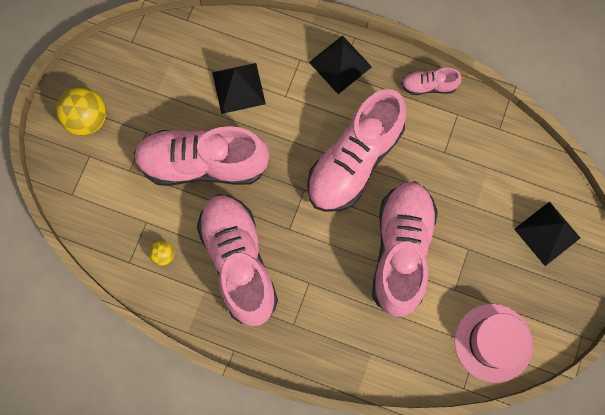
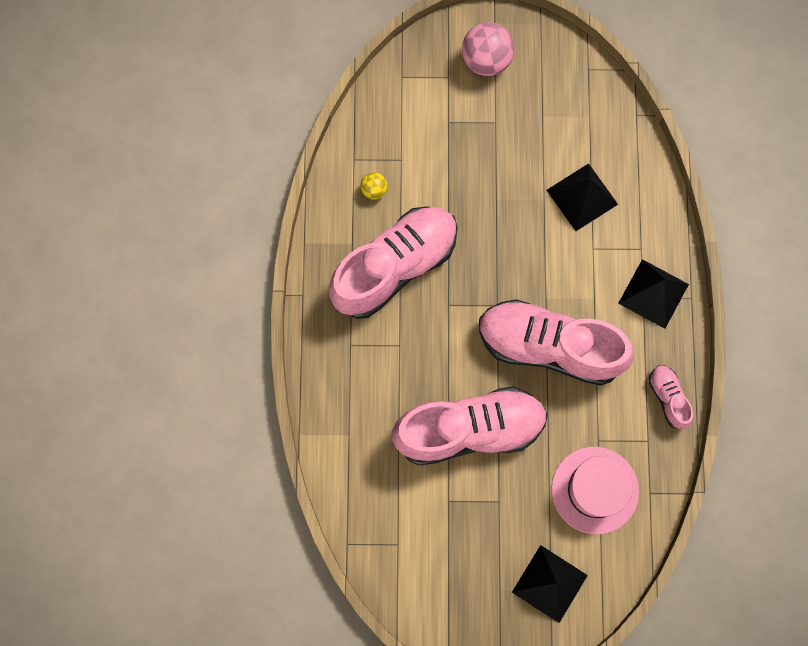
camera: 70 degrees right, 0 degrees up
(87, 119) = (486, 60): yellow ball -> pink ball
(203, 163) = (484, 192): pink shoe -> none
(493, 342) = (406, 560): pink hat -> pink hat (595, 490)

